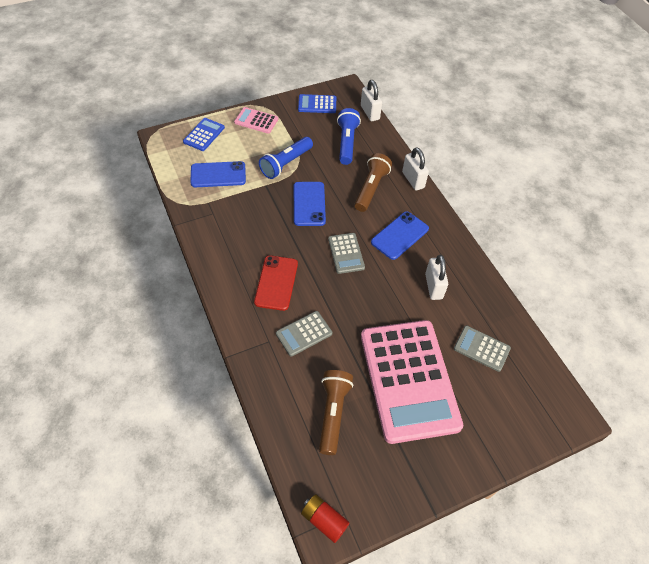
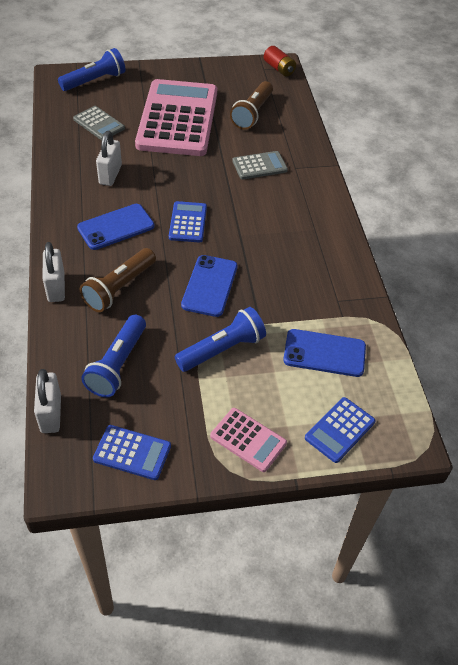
camera: 165 degrees left, 5 degrees down
(276, 283) = (275, 211): red phone -> none
(346, 253) = (188, 222): grey calculator -> blue calculator
(528, 418) = (94, 81): none -> blue flashlight

